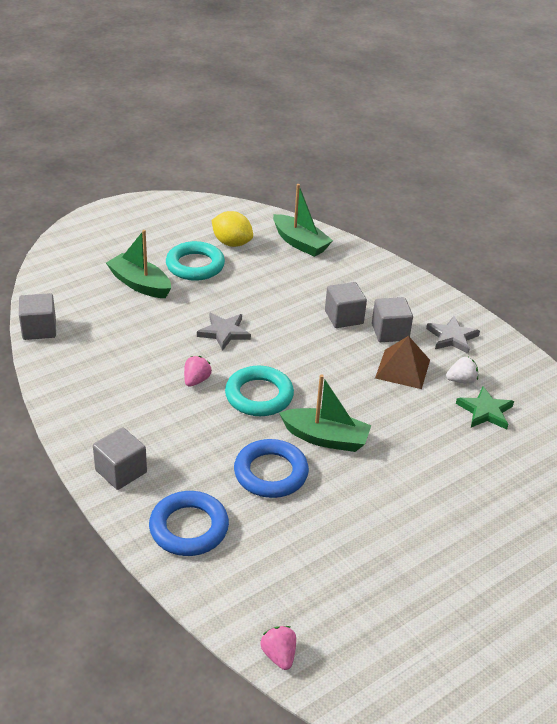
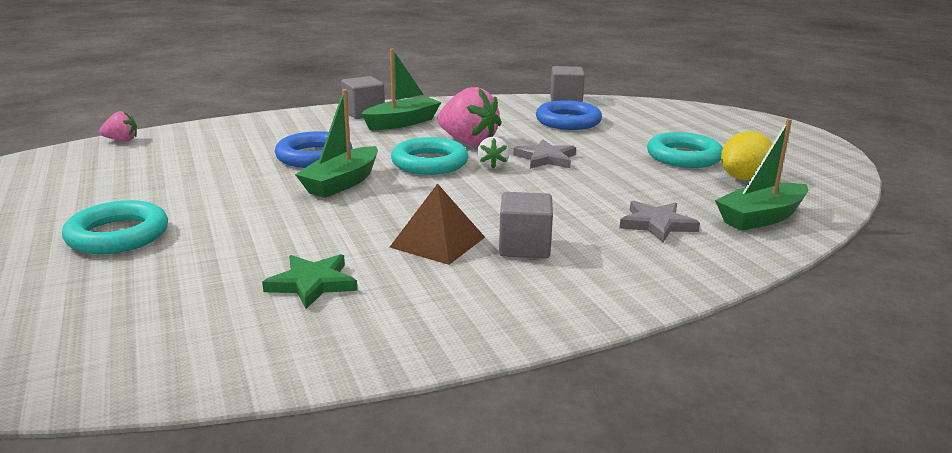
camera: 105 degrees right, 15 degrees down
(140, 284) = (641, 133): green boat -> green boat (402, 123)
(189, 528) = (280, 126): blue ring -> blue ring (568, 121)
(196, 380) = (468, 142): pink strawberry -> pink strawberry, size x1.94
(344, 317) = (566, 221): grey cube -> none
(452, 337) = (497, 293): grey star -> grey star (657, 224)
(461, 380) = (390, 279): white strawberry -> white strawberry (492, 166)
(481, 536) = (118, 235): none -> turquoise ring

